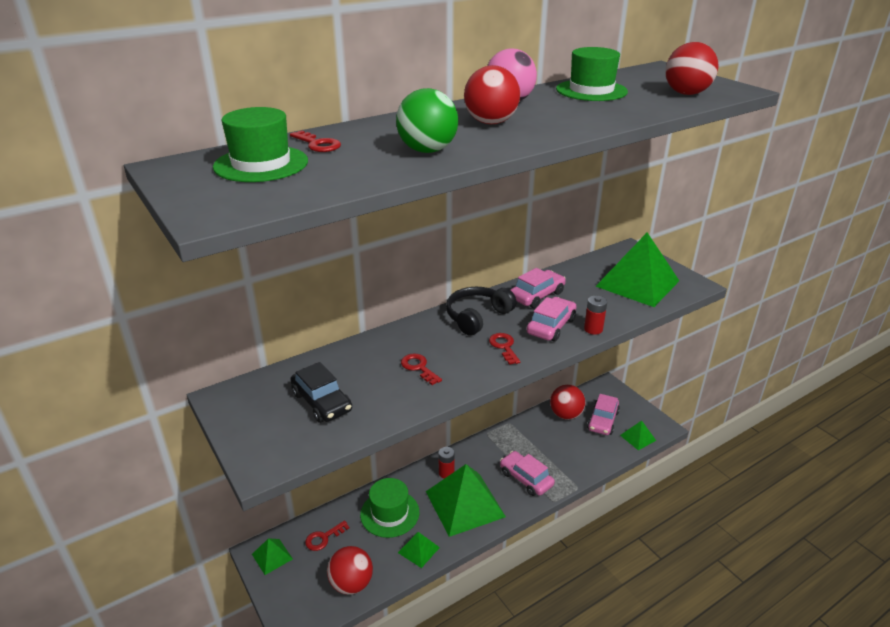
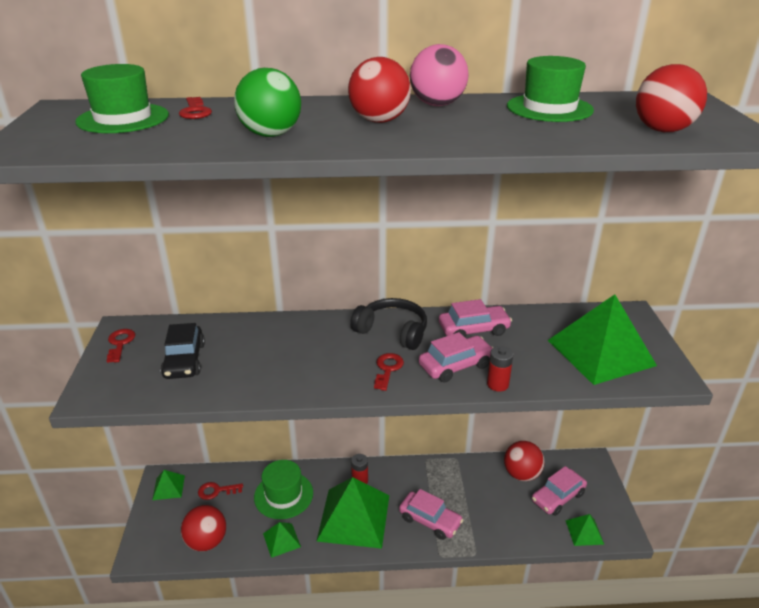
camera: 30 degrees right, 0 degrees up
(419, 367) = (291, 360): red key -> red key (120, 343)
(477, 317) = (392, 331): black headphones -> black headphones turned 45 degrees clockwise
(526, 478) = (430, 520): pink car -> pink car turned 135 degrees clockwise

